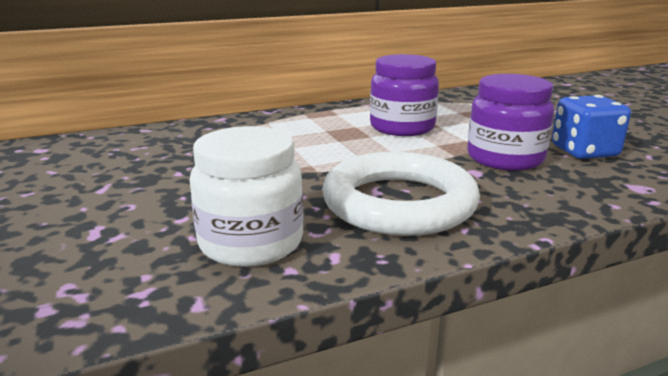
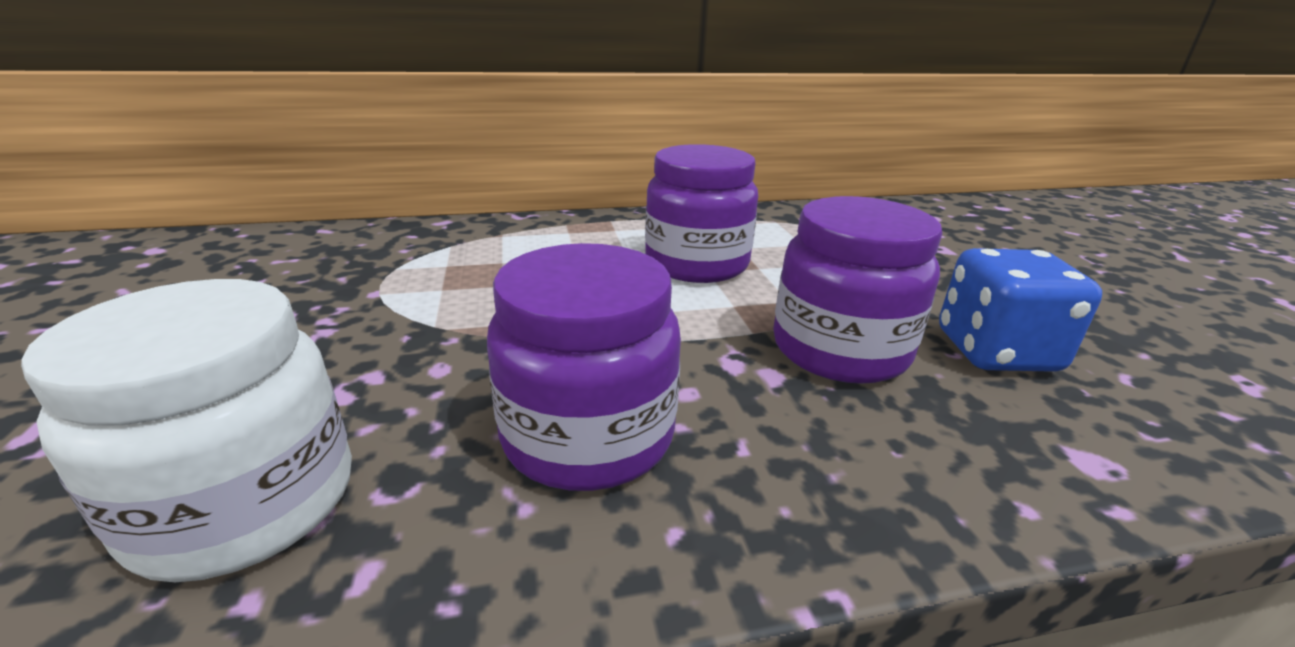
camera: 10 degrees right, 5 degrees up
(399, 203) = (588, 436): white ring -> purple jar

